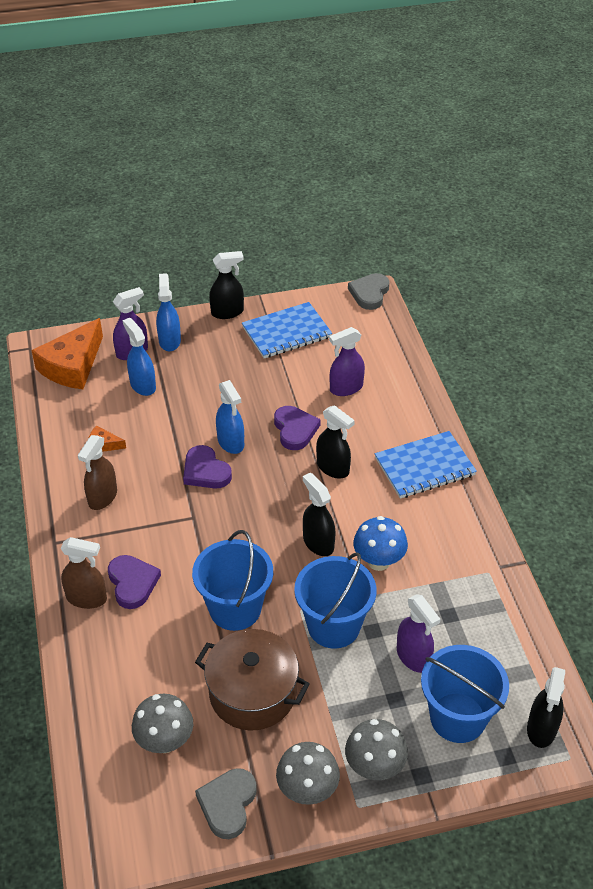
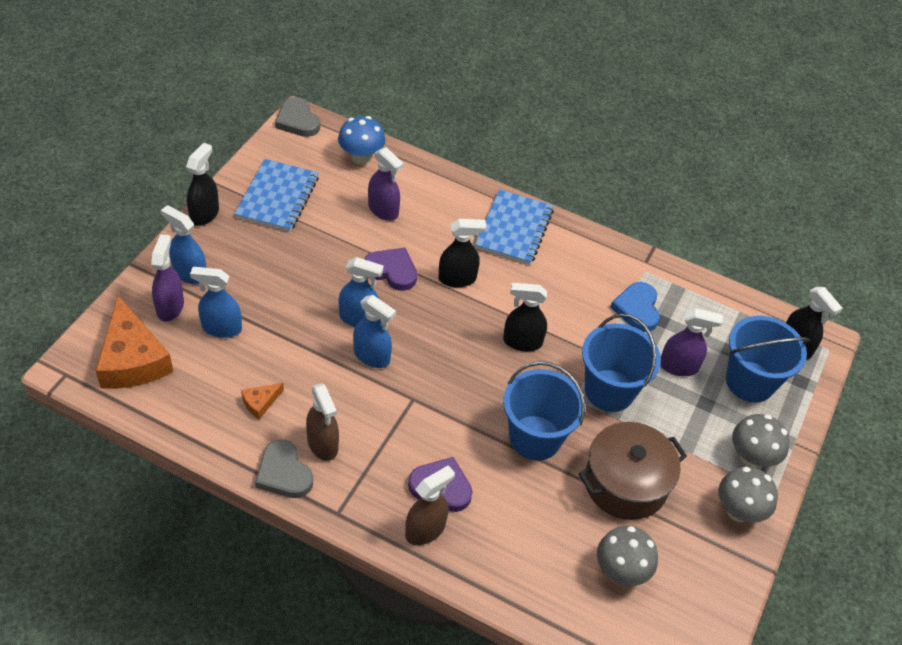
camera: 55 degrees left, 5 degrees up
(205, 471) = (372, 356): purple heart -> blue spray bottle
(228, 804) = (711, 569): grey heart -> grey heart (284, 473)
(346, 388) = (383, 210): purple spray bottle -> purple spray bottle turned 60 degrees counterclockwise
(379, 561) = (575, 321): blue mushroom -> blue mushroom (361, 157)
(441, 592) = (637, 309): none -> blue heart

